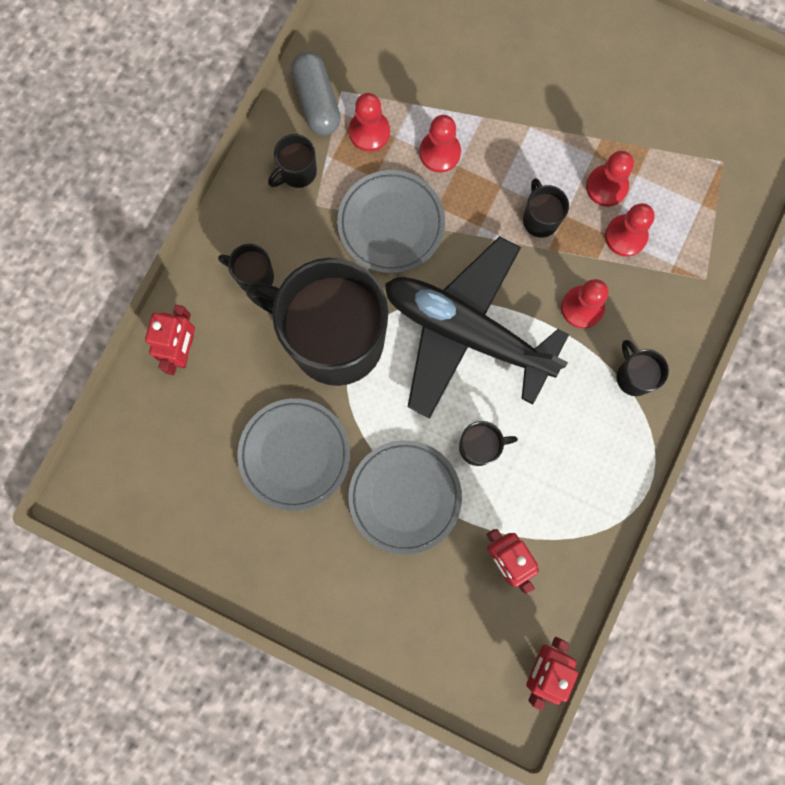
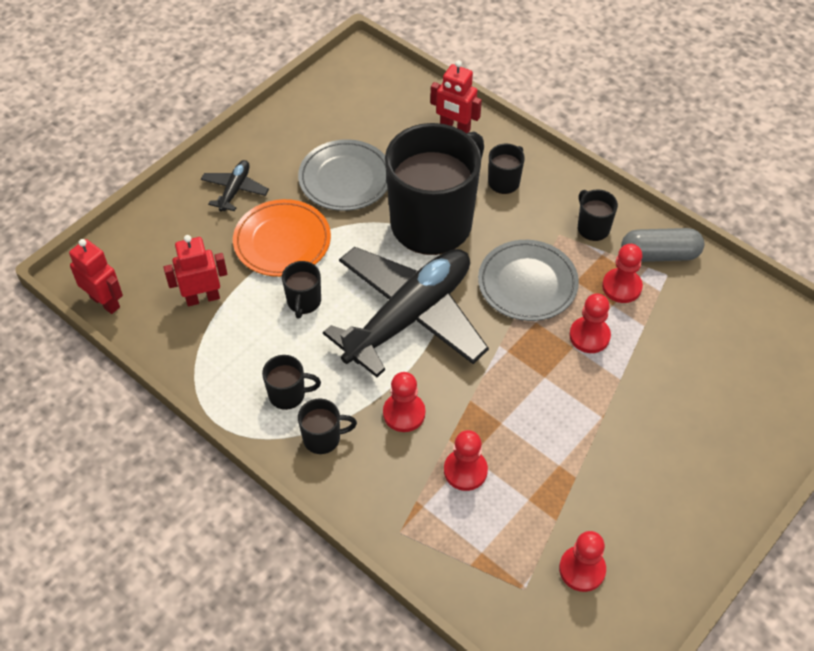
camera: 105 degrees right, 25 degrees down
(344, 578) = (235, 190): none -> black plane
(405, 497) = (282, 241): grey plate -> orange plate
(540, 219) = (502, 401): black mug -> black mug (288, 394)
(606, 186) = (522, 468): red pawn -> red pawn (582, 569)

